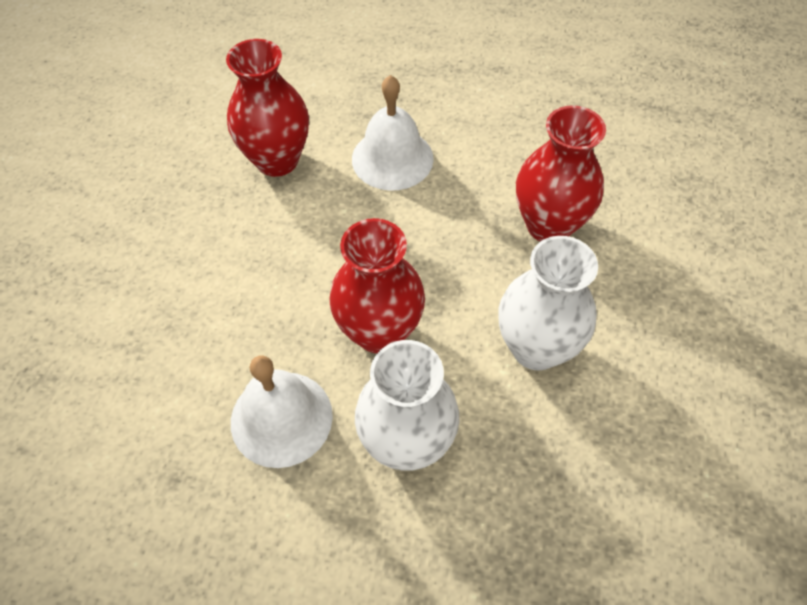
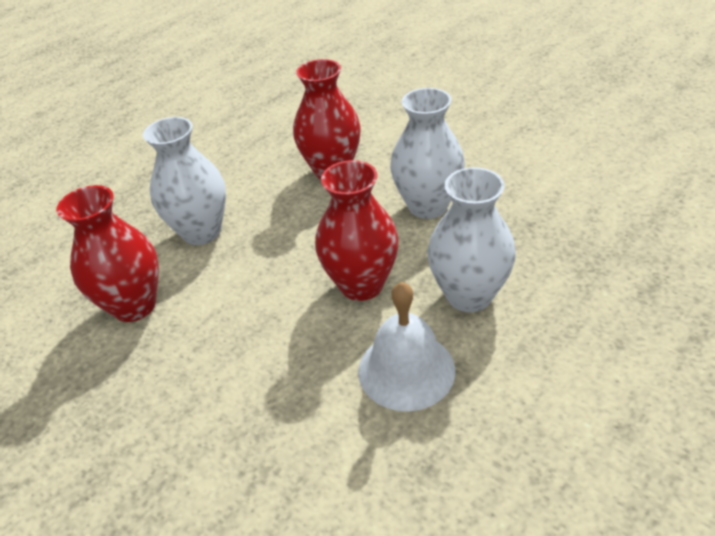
camera: 60 degrees left, 15 degrees down
(392, 158) = (201, 232): white bell -> white vase

